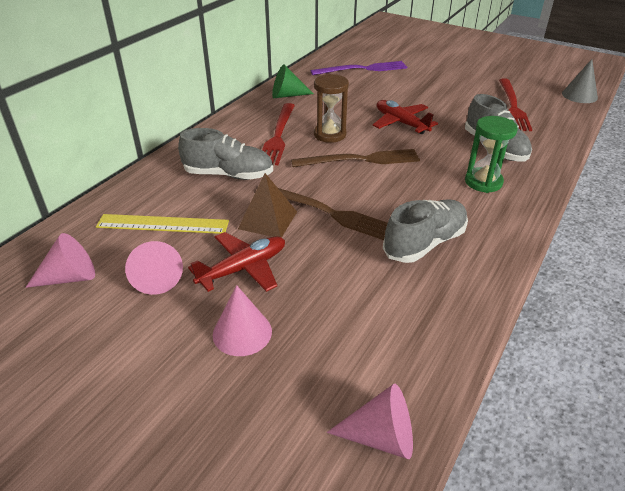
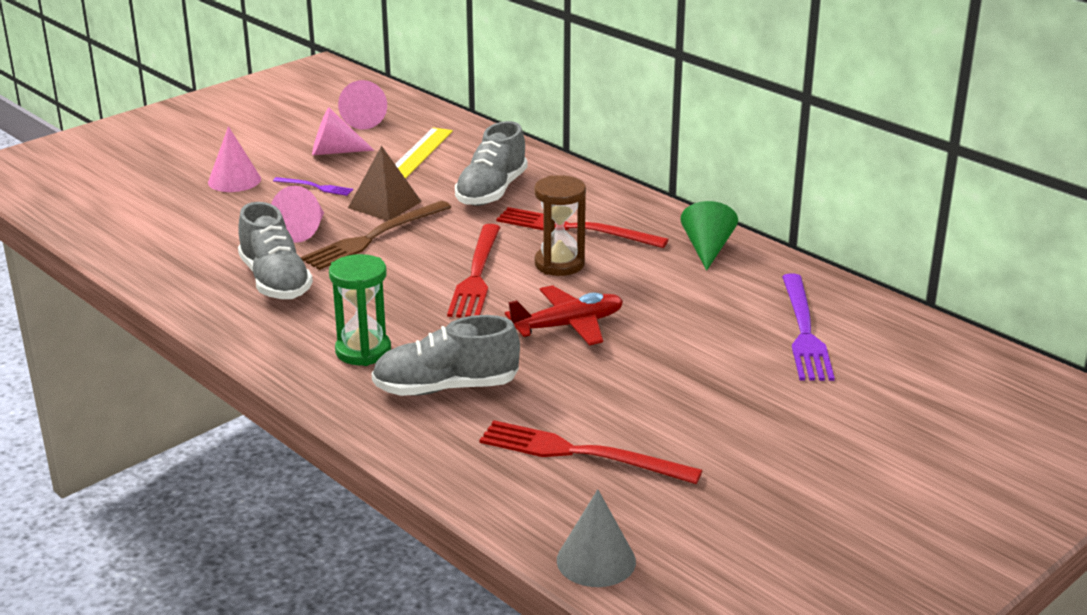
camera: 105 degrees right, 10 degrees down
(243, 268) = (315, 187): red plane -> purple fork
(360, 160) = (476, 275): brown fork -> red fork
(381, 437) = (84, 218): pink cone -> pink cone (303, 231)

